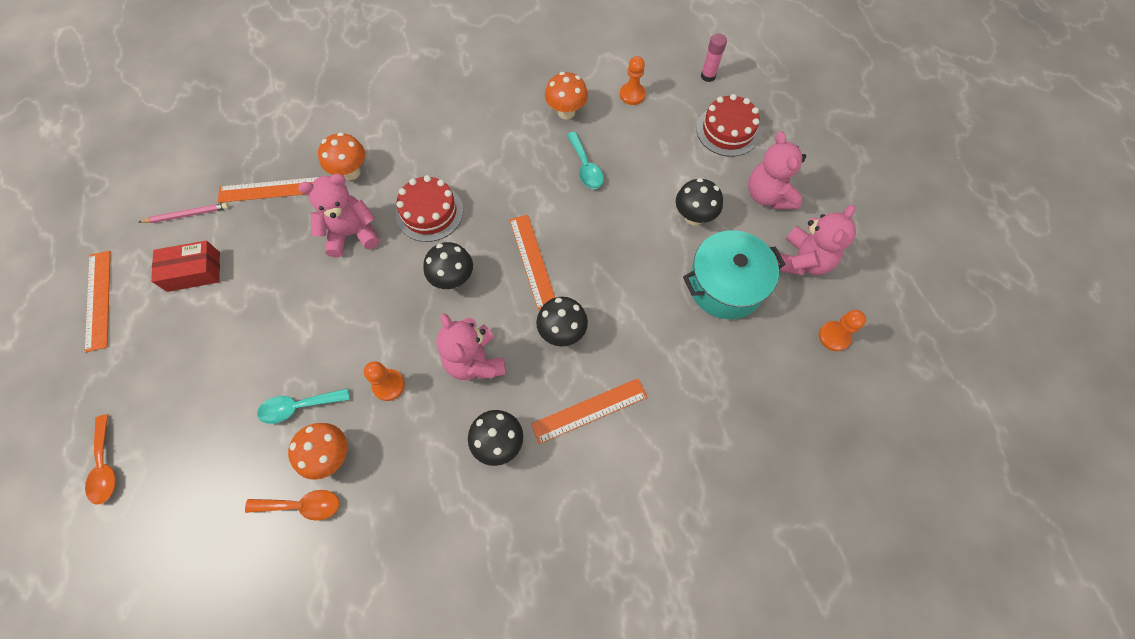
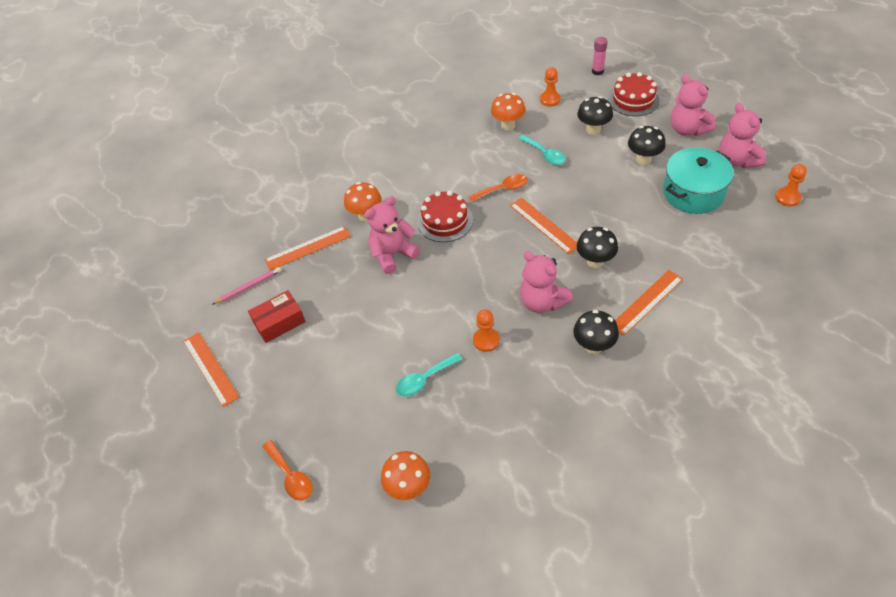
camera: 15 degrees left, 15 degrees down
(302, 505) = (469, 441): orange spoon -> orange spoon (503, 189)
(331, 455) = (470, 401): orange mushroom -> orange mushroom (408, 487)
(453, 279) = (491, 256): black mushroom -> black mushroom (593, 129)
(802, 260) = (737, 160): pink teddy bear -> pink teddy bear turned 150 degrees clockwise

